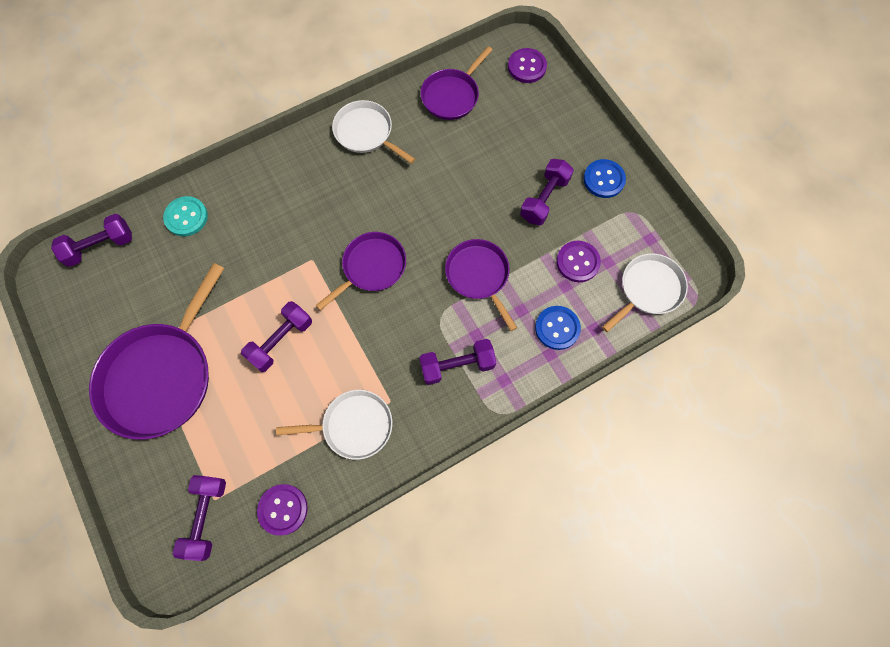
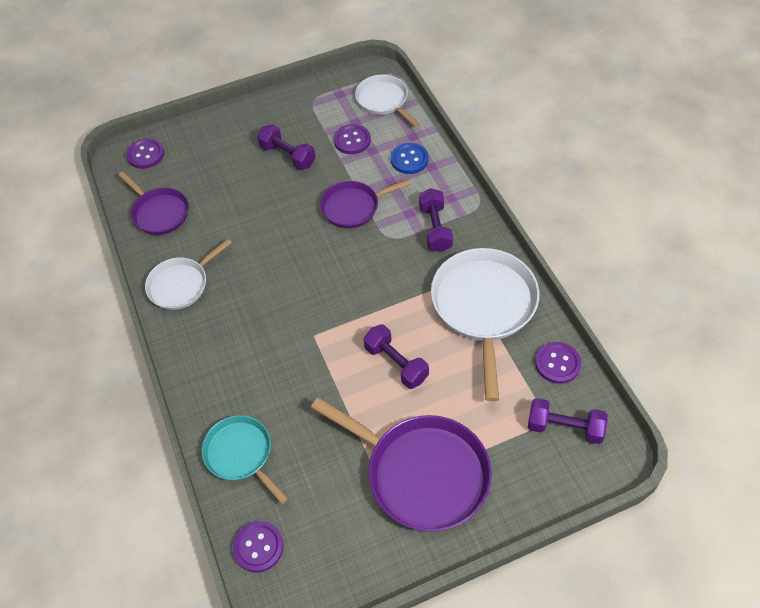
camera: 80 degrees left, 15 degrees down
(100, 246) = (258, 547): purple dumbbell -> purple button
(186, 217) = (240, 454): turquoise button -> turquoise pan
(354, 426) = (484, 306): white pan -> white pan, size x1.71
(371, 267) = (331, 286): purple pan -> none
(604, 179) = (278, 115): blue button -> none

